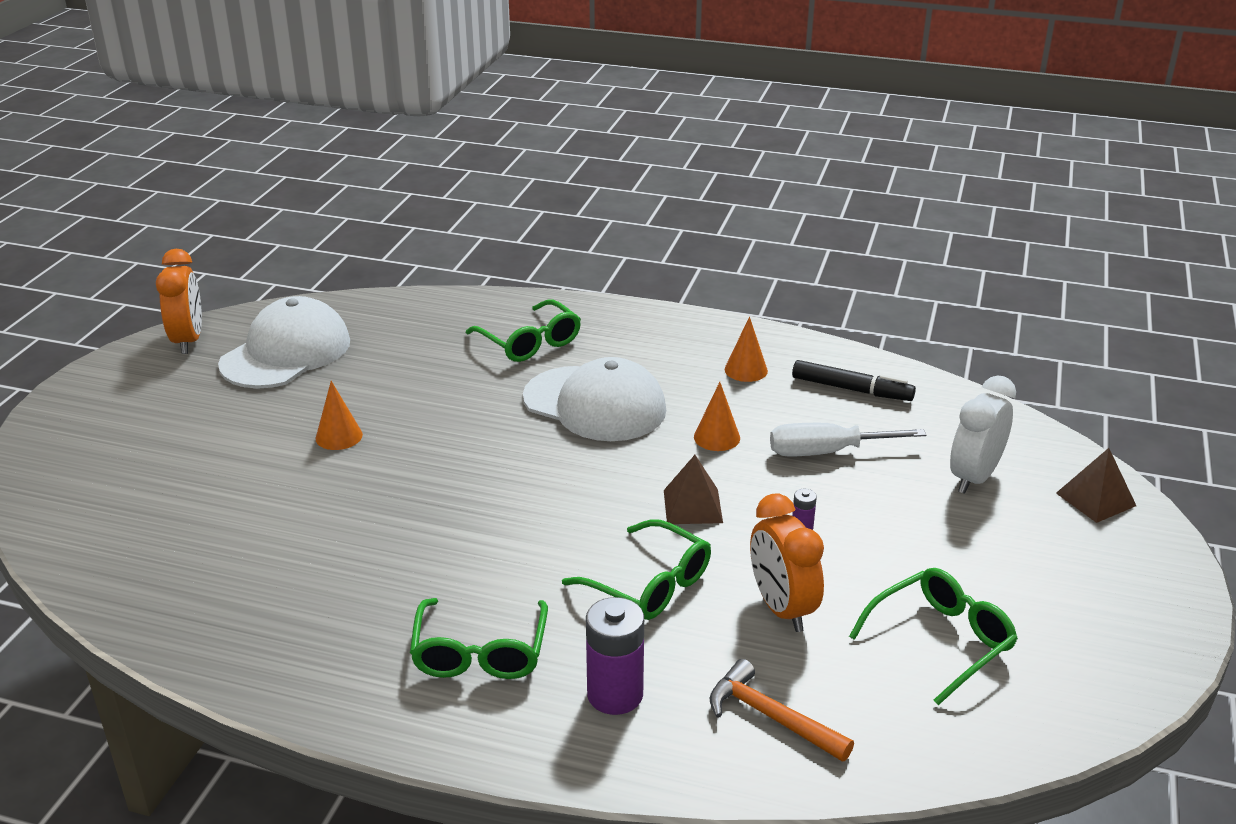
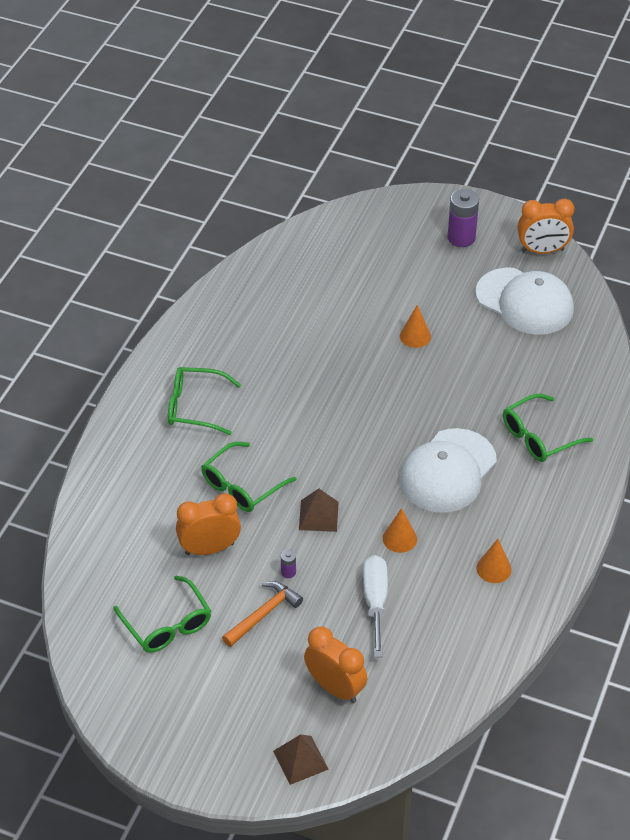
camera: 95 degrees right, 15 degrees up
(615, 694) = (151, 463): purple battery -> purple battery (461, 238)
(771, 717) = (121, 530): orange hammer -> orange hammer (263, 614)
(851, 389) = (462, 634): black marker -> none
(974, 478) = (335, 688): white clock -> orange clock

